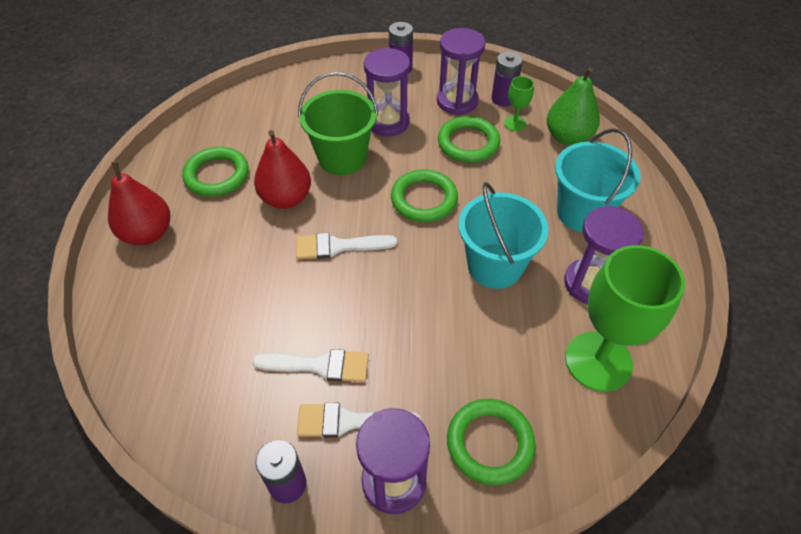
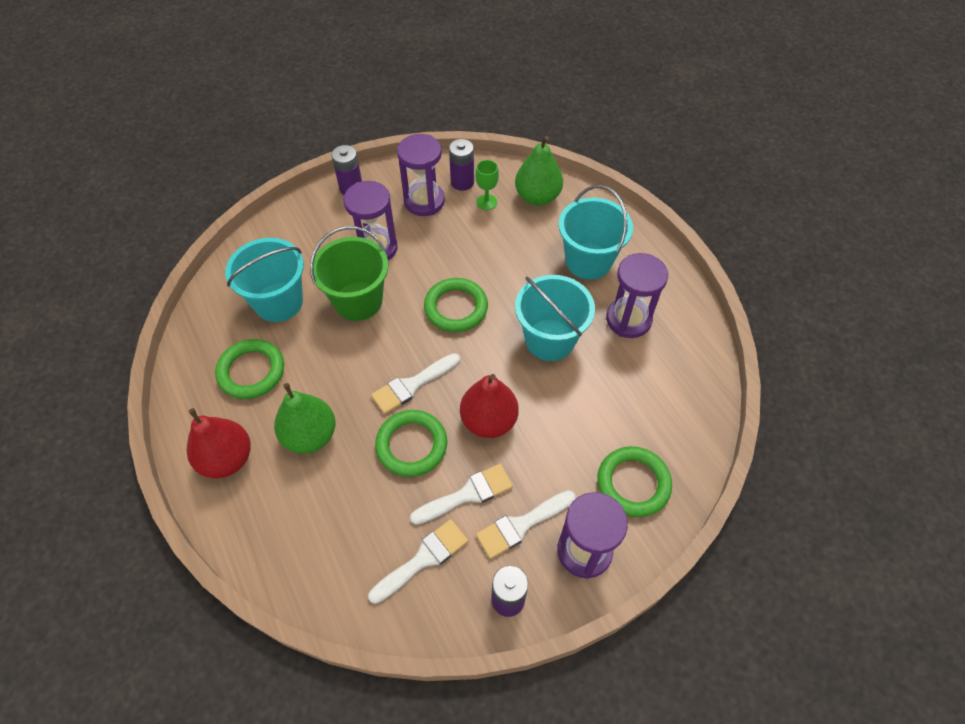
camera: 30 degrees left, 5 degrees up
(224, 247) = (310, 435): none -> green pear
(239, 401) = (423, 559): none -> white brush
(277, 131) = (278, 302): none -> turquoise bucket
(286, 198) = (334, 363): red pear -> red pear (488, 421)
(468, 143) = (459, 238): green ring -> green ring (411, 445)
(598, 361) = (670, 379): green goblet -> none

